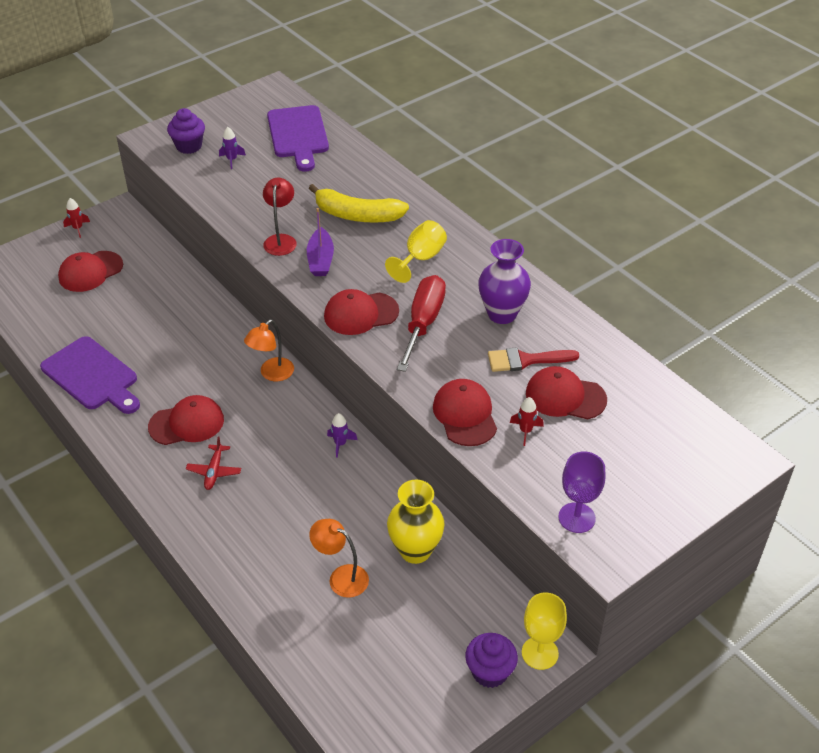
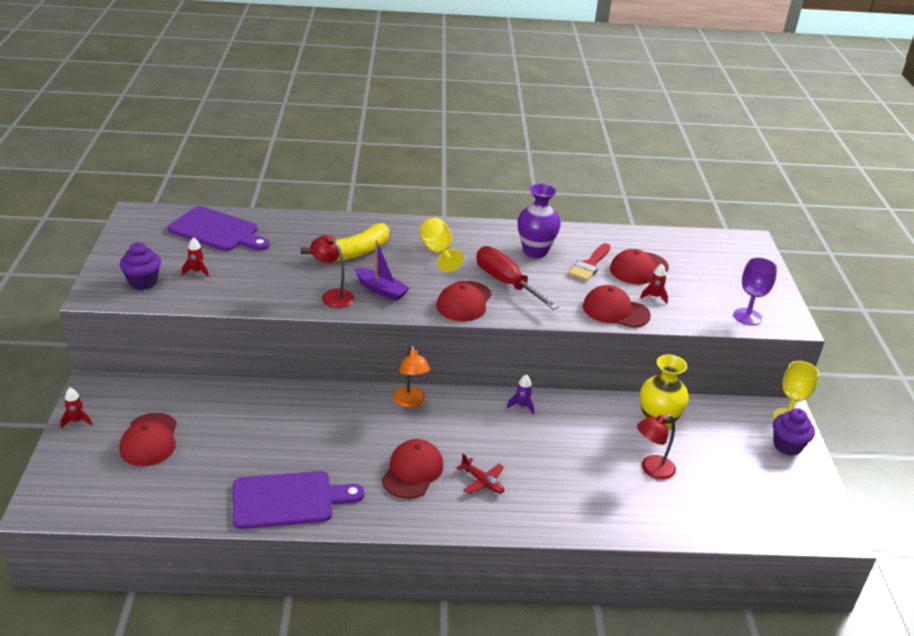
camera: 55 degrees left, 10 degrees down
(232, 160) = (197, 271): purple rocket -> red rocket
(341, 577) = (651, 469): orange lamp -> red lamp

